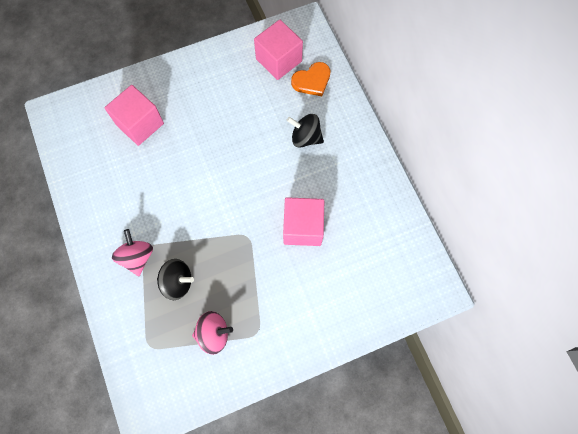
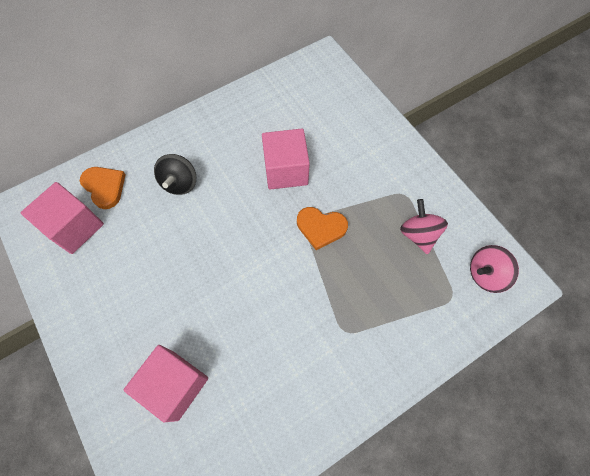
camera: 100 degrees left, 5 degrees down
(137, 257) = (357, 338): pink spinning top -> pink spinning top (485, 274)
(177, 282) = (374, 284): black spinning top -> none
(239, 248) = (321, 227): none -> orange heart

